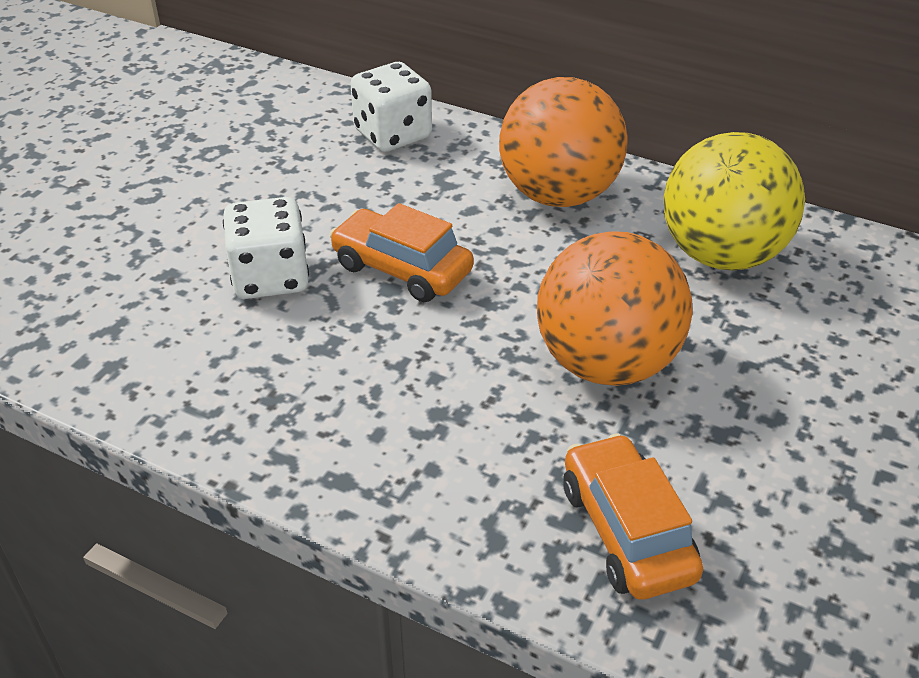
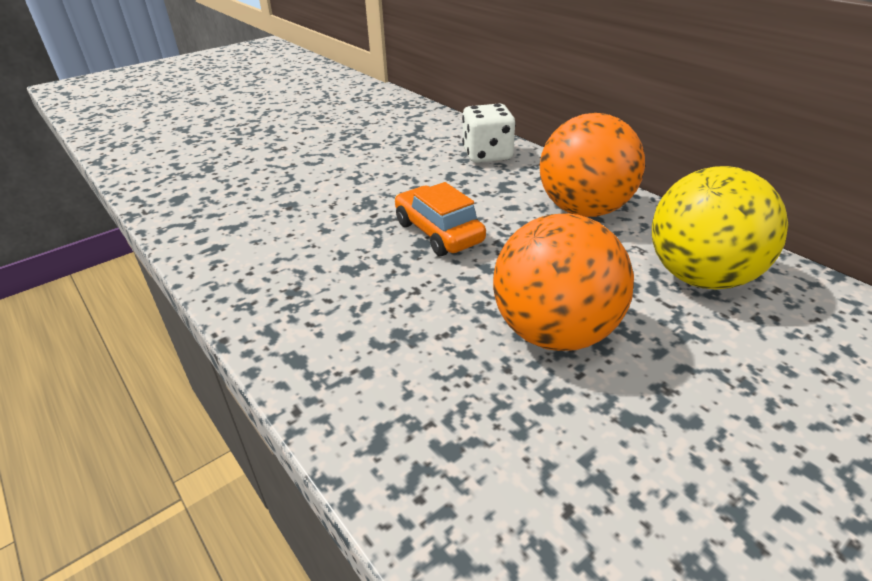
camera: 25 degrees right, 5 degrees down
(270, 277) = (349, 219): white dice -> none
(626, 531) = (492, 476): orange car -> none

